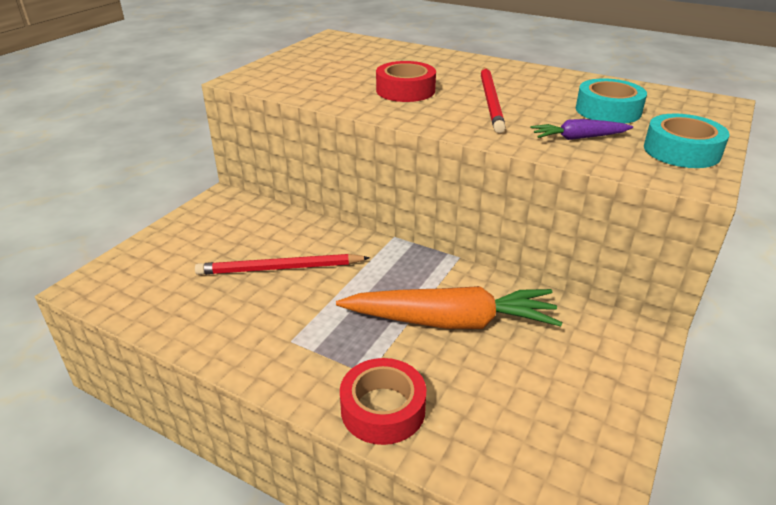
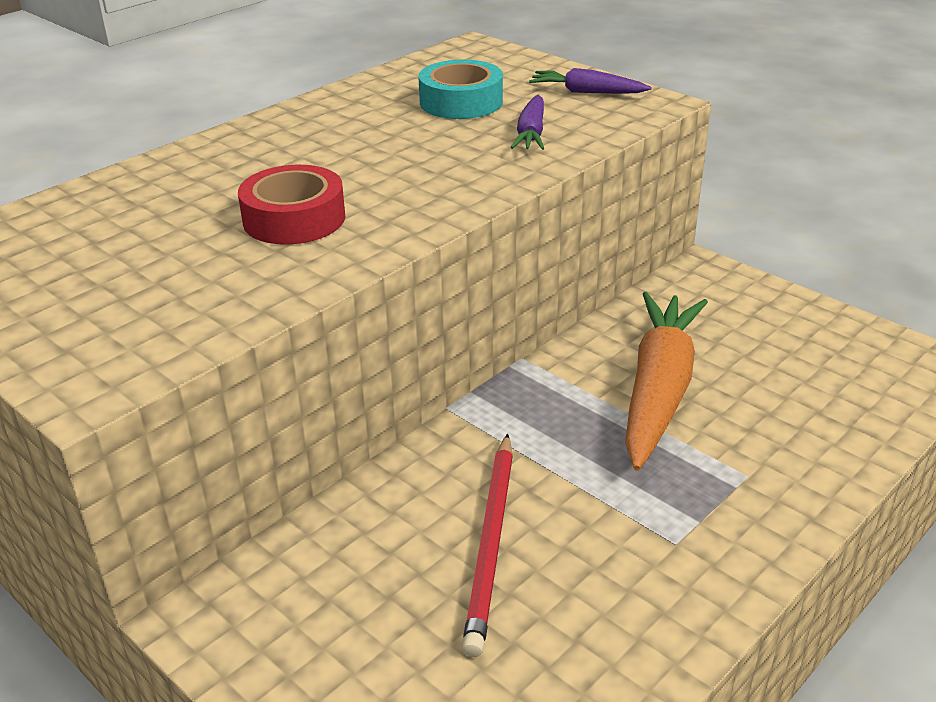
camera: 75 degrees left, 0 degrees up
(383, 409) = (810, 470): red tape -> none
(491, 101) = (383, 163): red pencil -> none
(681, 151) = (586, 92): turquoise tape -> purple carrot

